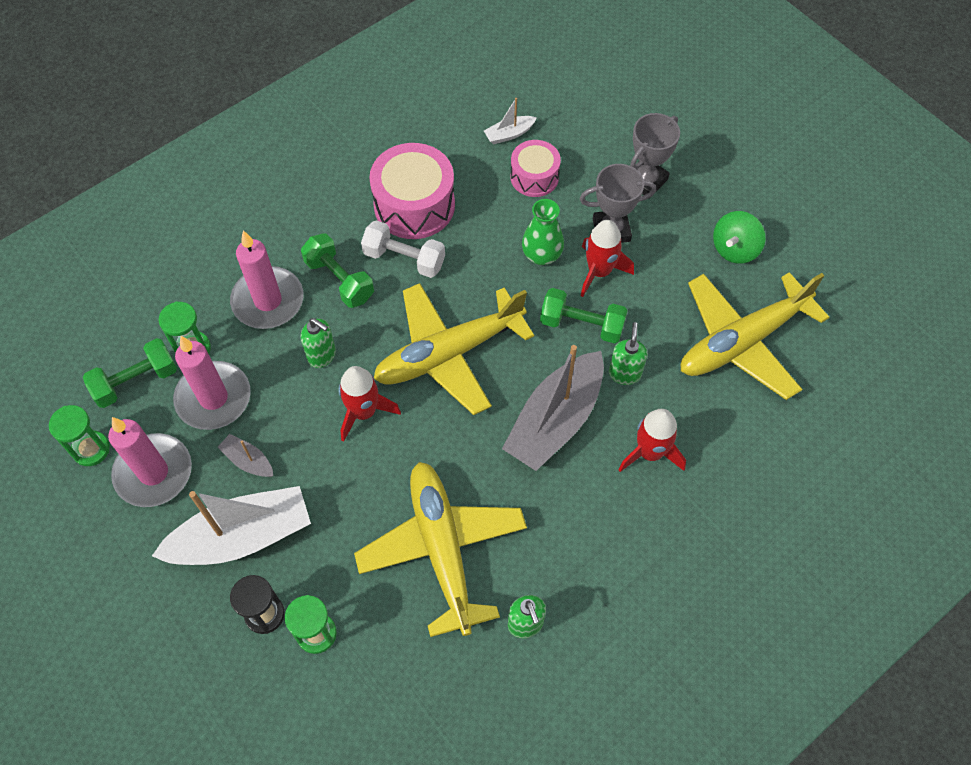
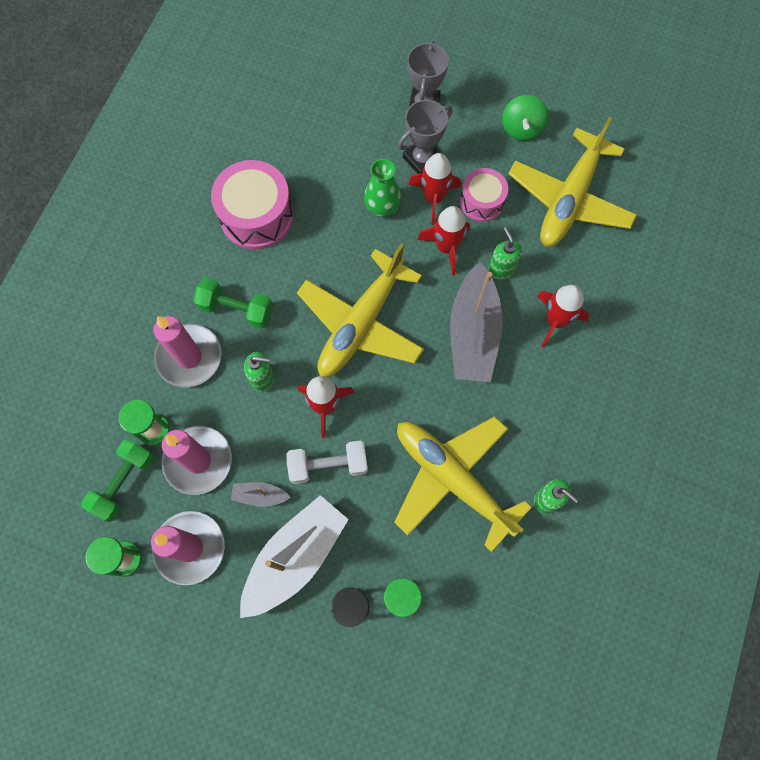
camera: 30 degrees left, 10 degrees up
(404, 259) = (277, 265): white dumbbell -> white dumbbell (328, 465)
(509, 134) = (295, 118): white boat -> none
(534, 177) = (337, 145): pink drum -> pink drum (482, 201)
(582, 324) = (446, 247): green dumbbell -> red rocket

